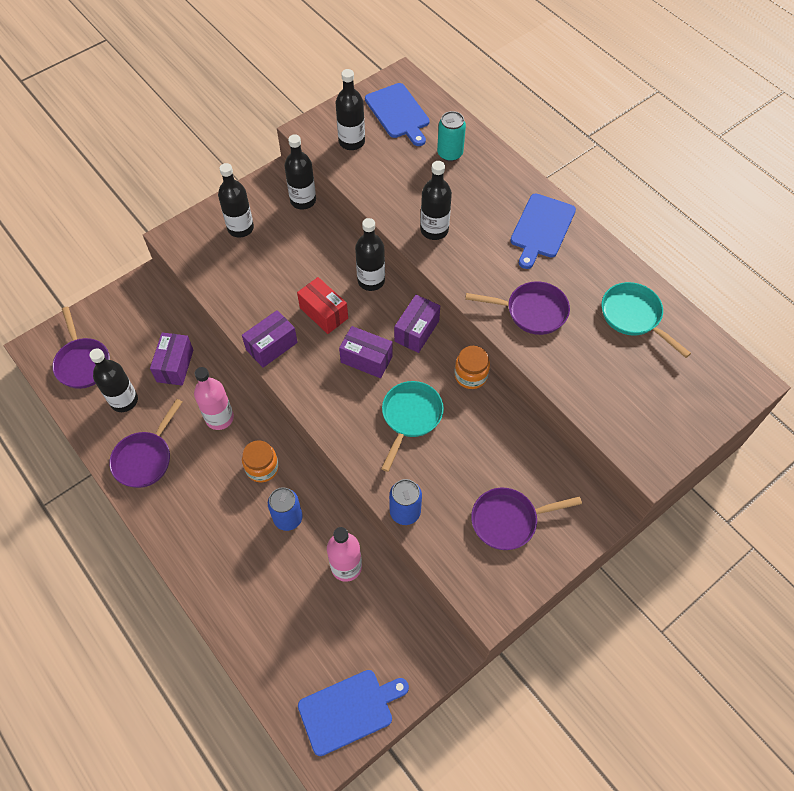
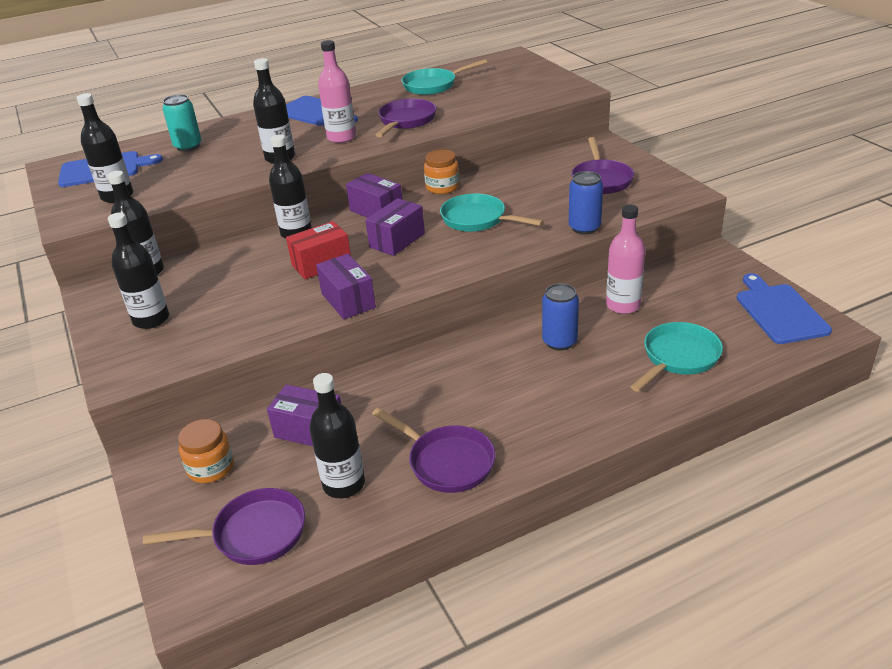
camera: 75 degrees left, 25 degrees down
(219, 418) = (408, 391): pink bottle -> pink bottle (341, 137)
(262, 468) = (490, 358): orange jar -> orange jar (211, 468)
(272, 615) = (678, 358): none -> turquoise pan

